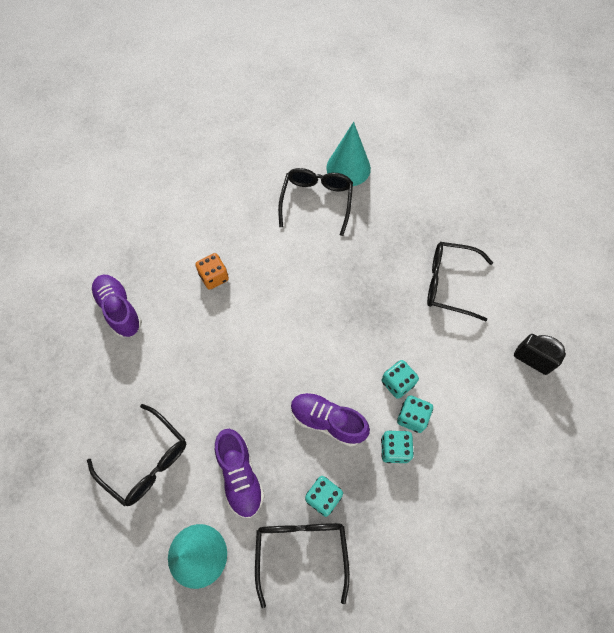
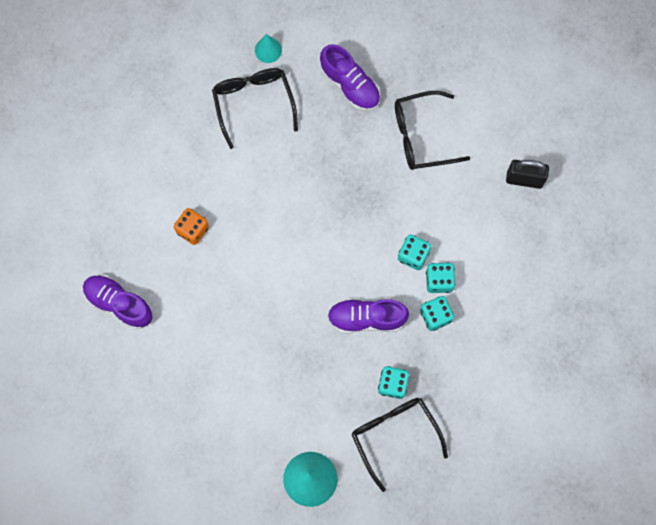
camera: 25 degrees left, 10 degrees up
(146, 461) = (224, 426): black glasses -> none
(240, 476) = (313, 400): purple shoe -> purple shoe (350, 85)
(348, 168) = (268, 50): turquoise cone -> turquoise cone, size x0.54

